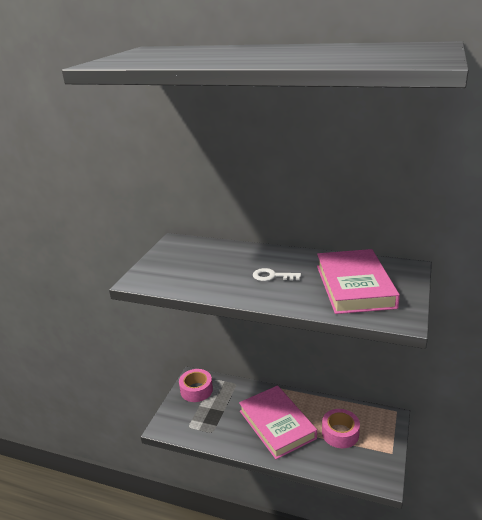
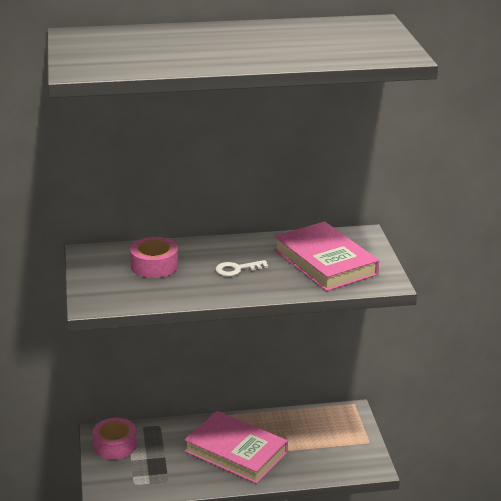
camera: 30 degrees left, 0 degrees up
(340, 433) = (308, 440): pink tape -> pink tape (154, 266)

